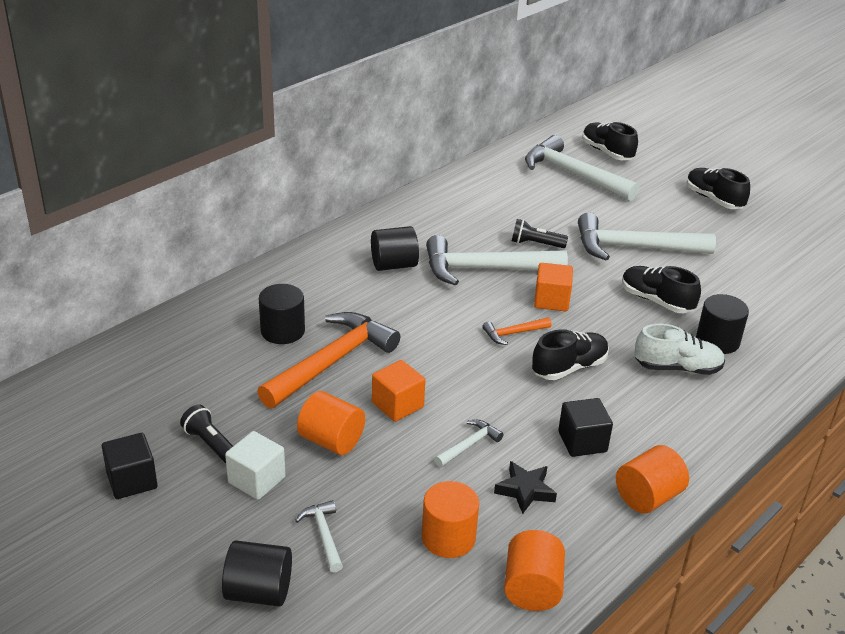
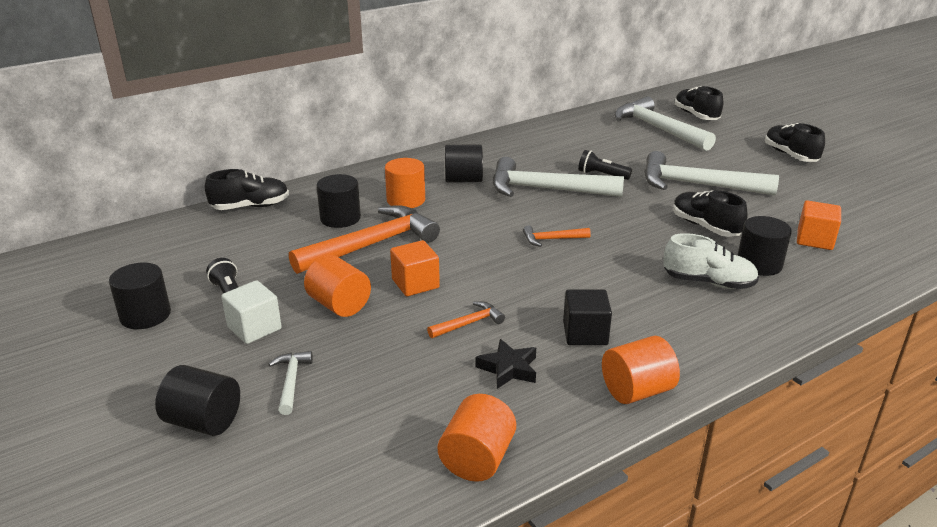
camera: 15 degrees right, 5 degrees down
(132, 480) = (145, 315): black cube -> black cylinder
(448, 537) = (411, 400): orange cylinder -> orange cylinder (406, 200)
(469, 445) = (469, 323): white hammer -> orange hammer
(551, 300) = (599, 217): orange cube -> orange cube (814, 240)
(569, 368) = (596, 271): black shoe -> black shoe (251, 207)

